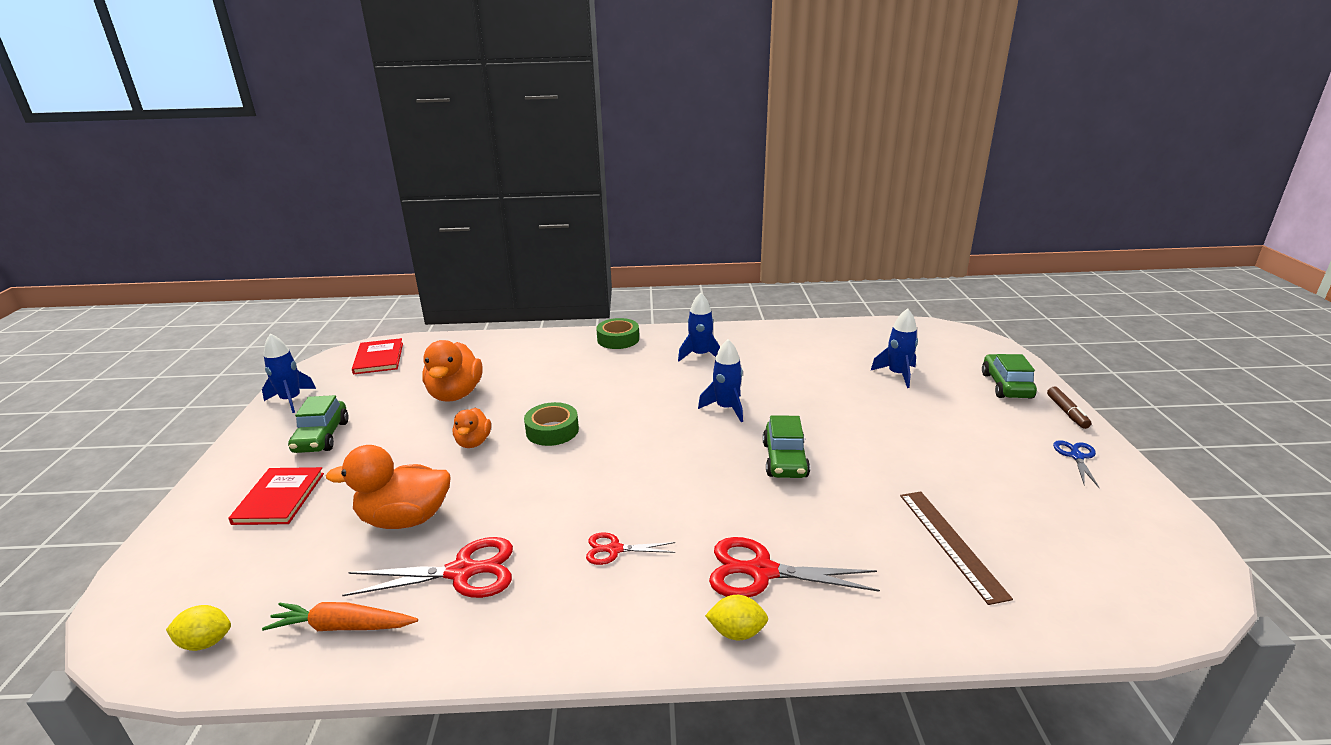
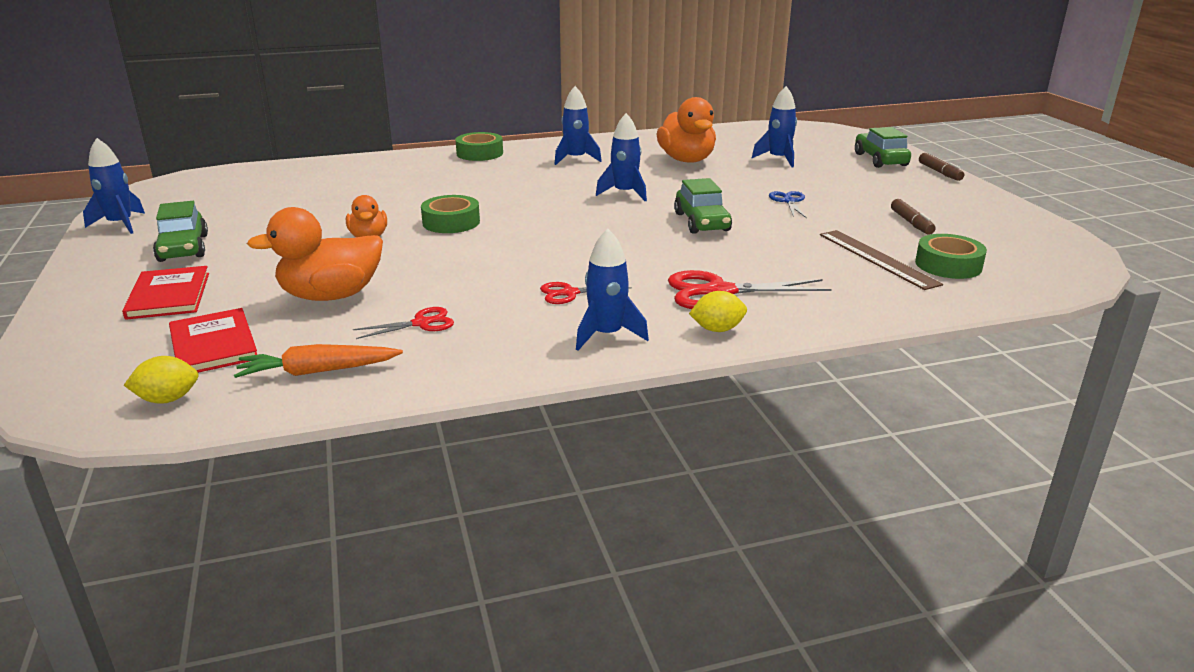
camera: 15 degrees left, 0 degrees up
(378, 358) = (206, 185): red book -> red book (213, 345)
(455, 394) = (321, 205): orange duck -> orange duck (686, 160)
(462, 572) = (421, 323): red scissors -> red scissors, size x0.56
(623, 621) = (607, 335): none -> blue rocket
(1009, 490) = (911, 223): none -> brown marker
(1030, 566) = (948, 265): none -> green tape
(1076, 456) = (959, 198): blue scissors -> blue scissors (788, 201)

